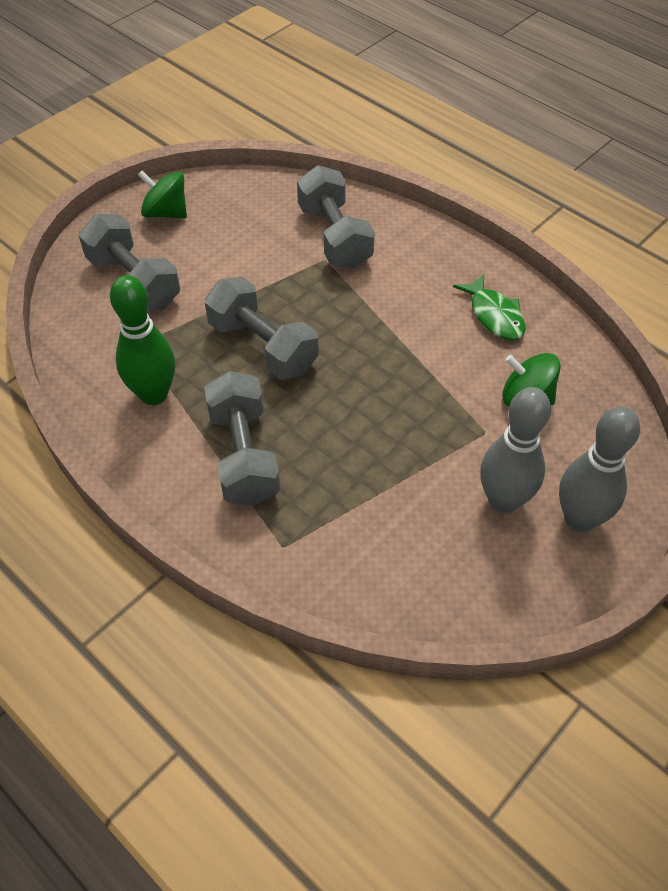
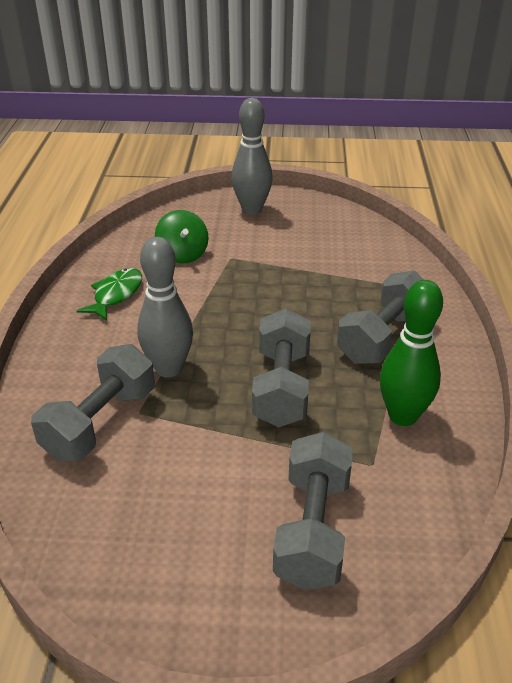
camera: 130 degrees left, 15 degrees down
(166, 213) = (186, 588): green spinning top -> none
(503, 501) = (273, 233): grey bowling pin -> grey bowling pin (169, 368)

